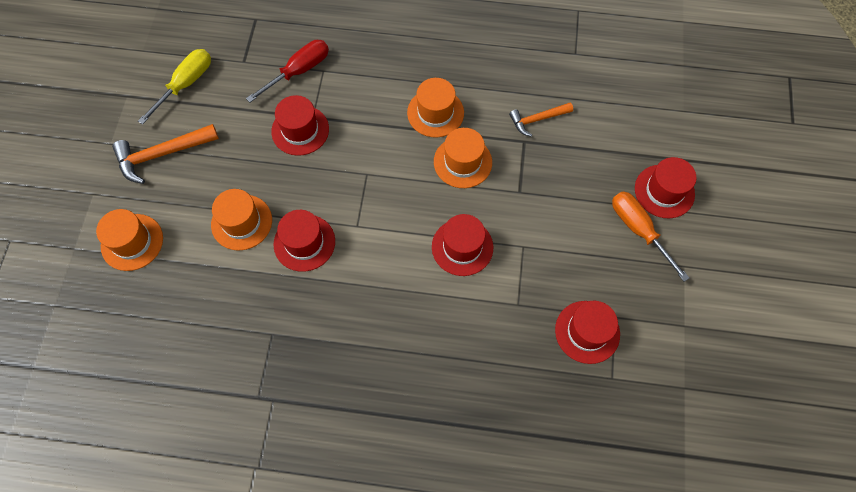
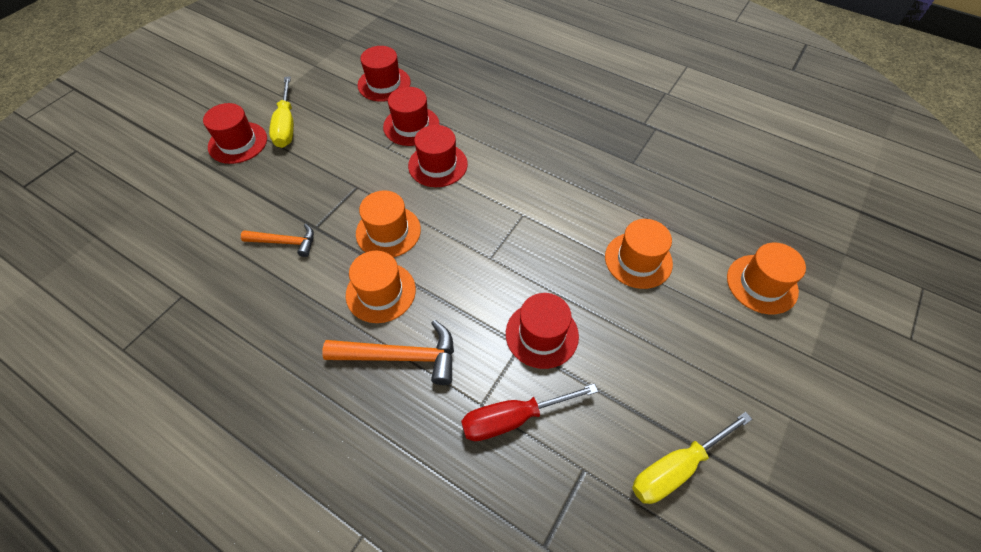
camera: 155 degrees left, 10 degrees down
(162, 154) = (720, 372): orange hammer -> orange hammer (401, 356)
(304, 242) = (579, 219): red hat -> red hat (411, 126)
(639, 230) = (286, 125): orange screwdriver -> yellow screwdriver

